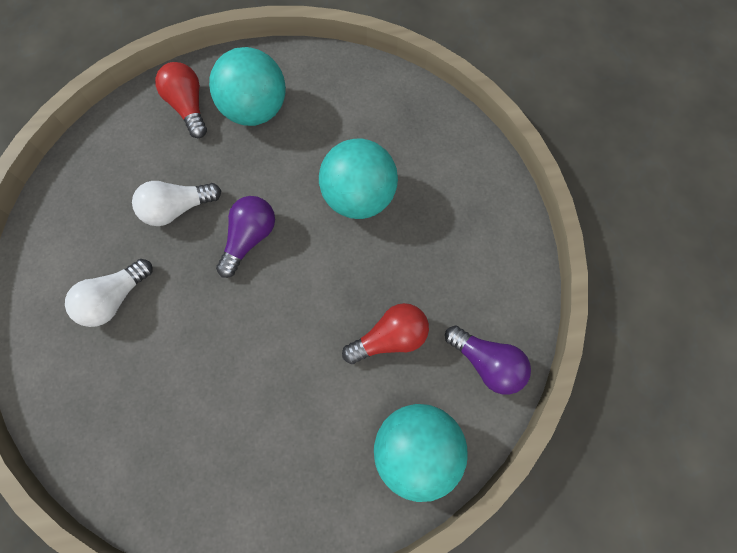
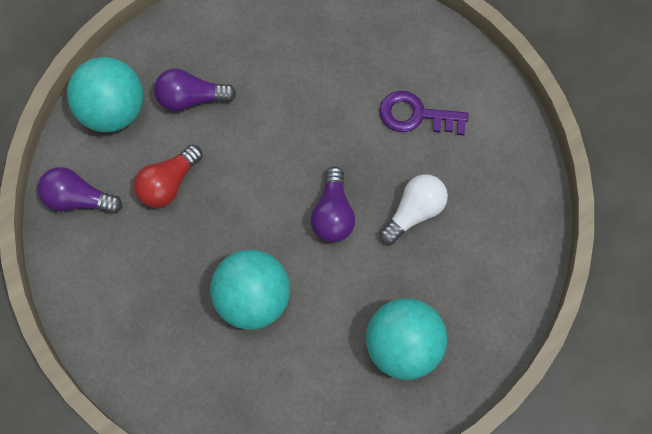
camera: 155 degrees right, 0 degrees up
(114, 299) = (416, 115): white light bulb -> purple key
(188, 106) = (471, 318): red light bulb -> none
(326, 425) = (191, 98): none -> purple light bulb

